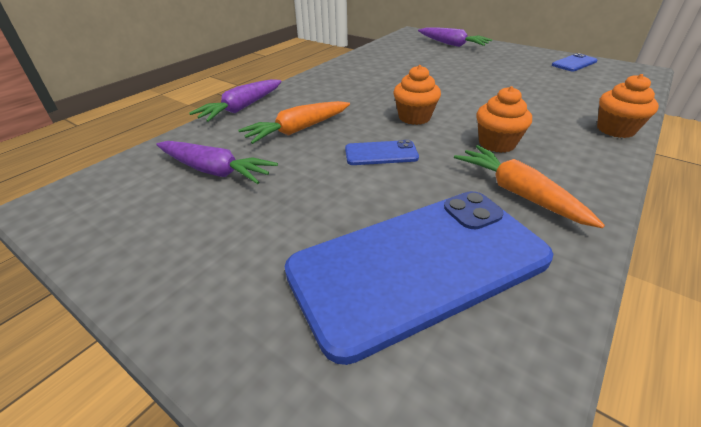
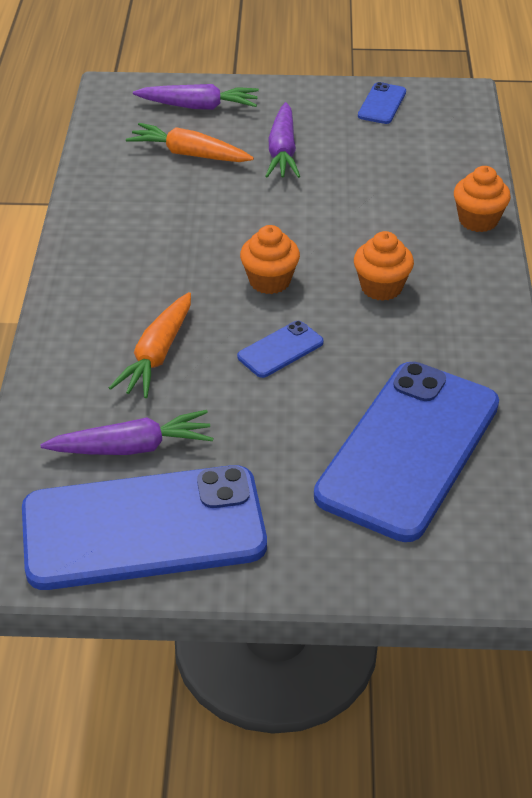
camera: 35 degrees left, 5 degrees up
(147, 223) = (143, 528): none -> blue phone
(241, 108) = (43, 350): purple carrot -> purple carrot (282, 152)
(518, 193) = (437, 344): orange carrot -> orange carrot (189, 154)

